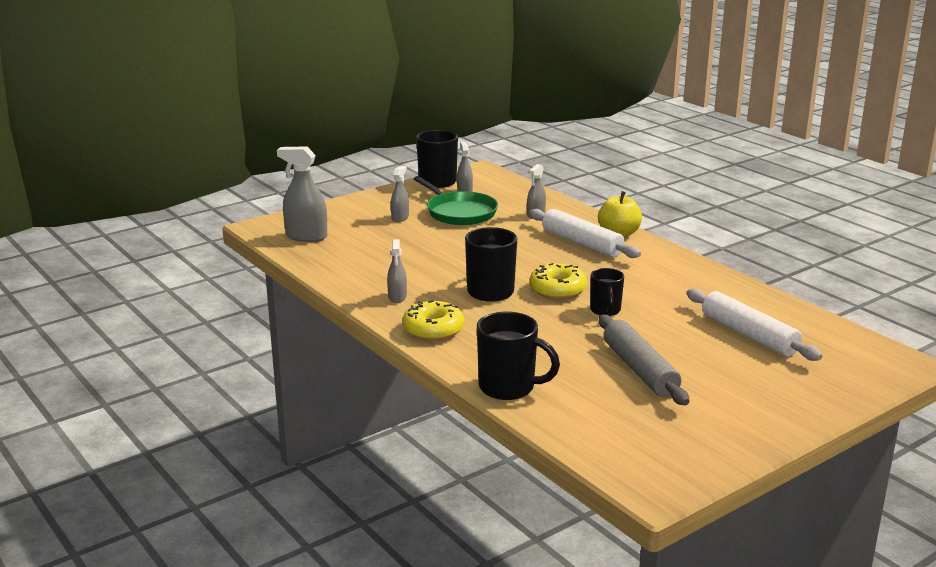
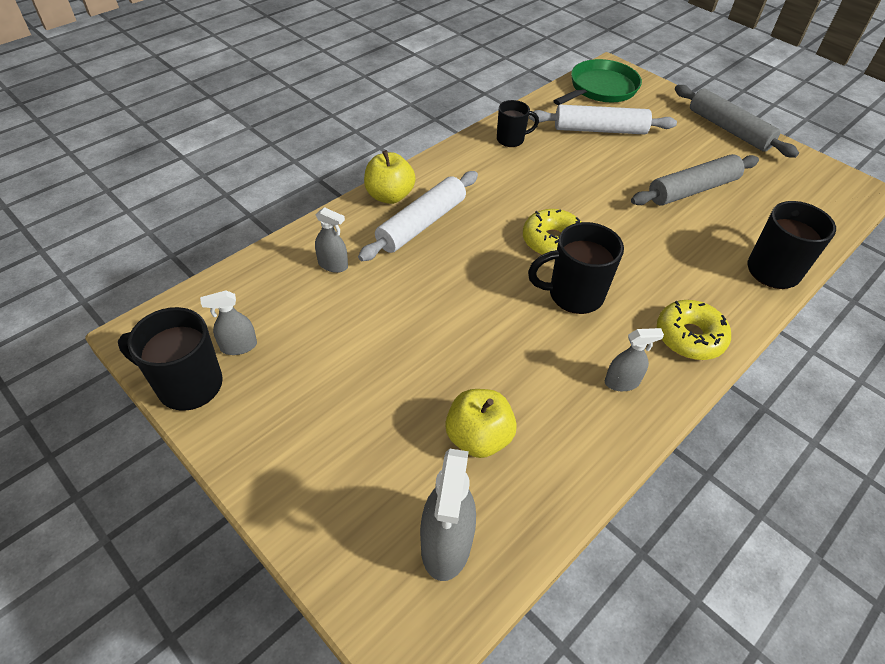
camera: 100 degrees left, 25 degrees up
(370, 248) = (478, 437): none -> yellow apple
(400, 218) = (352, 417): grey spray bottle -> none
(459, 212) = (328, 345): green pan -> green pan (600, 88)
(605, 310) = (587, 208): black mug -> black mug (511, 139)
(749, 335) = (600, 130): white rolling pin -> white rolling pin turned 45 degrees clockwise
(775, 420) = (728, 129): none -> grey rolling pin

